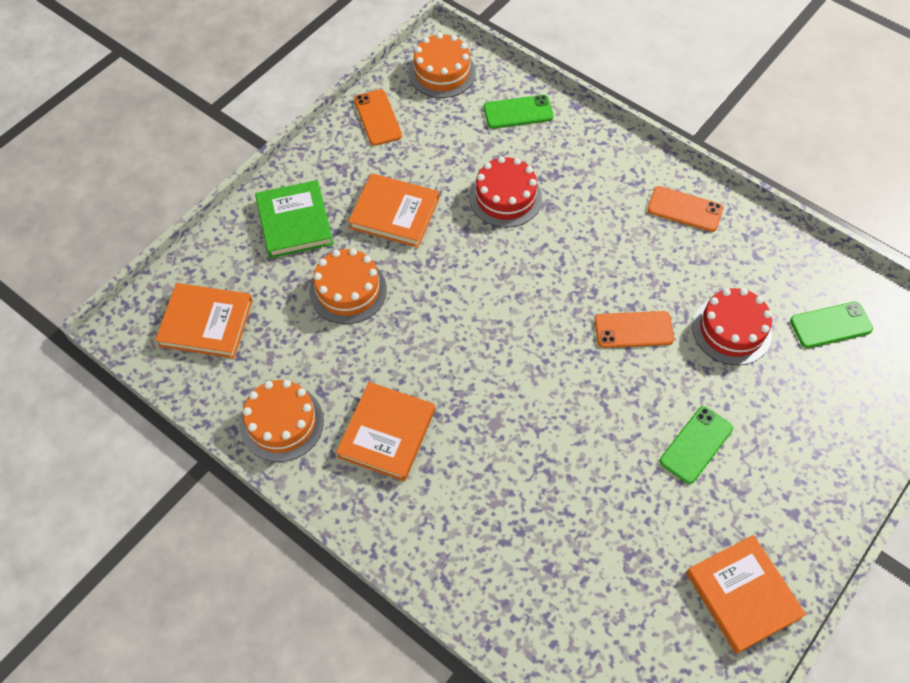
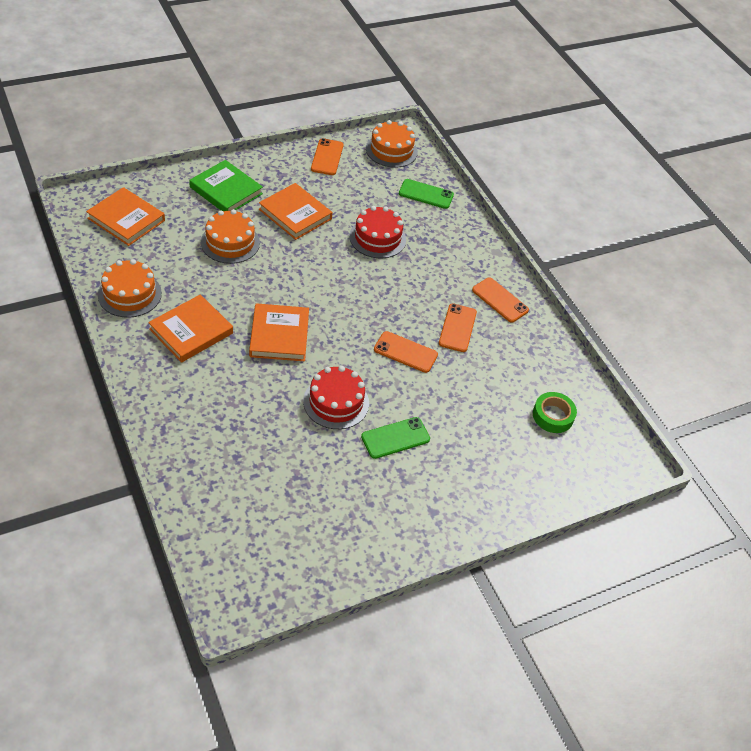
camera: 20 degrees right, 10 degrees down
(294, 222) = (226, 190): green book -> green book turned 60 degrees counterclockwise
(665, 268) = (457, 328): none -> orange phone
(731, 330) = (476, 385): red cake -> red cake (336, 402)
(742, 595) = (357, 539): orange book -> orange book (279, 335)
(830, 325) = (553, 416): green phone -> green tape

